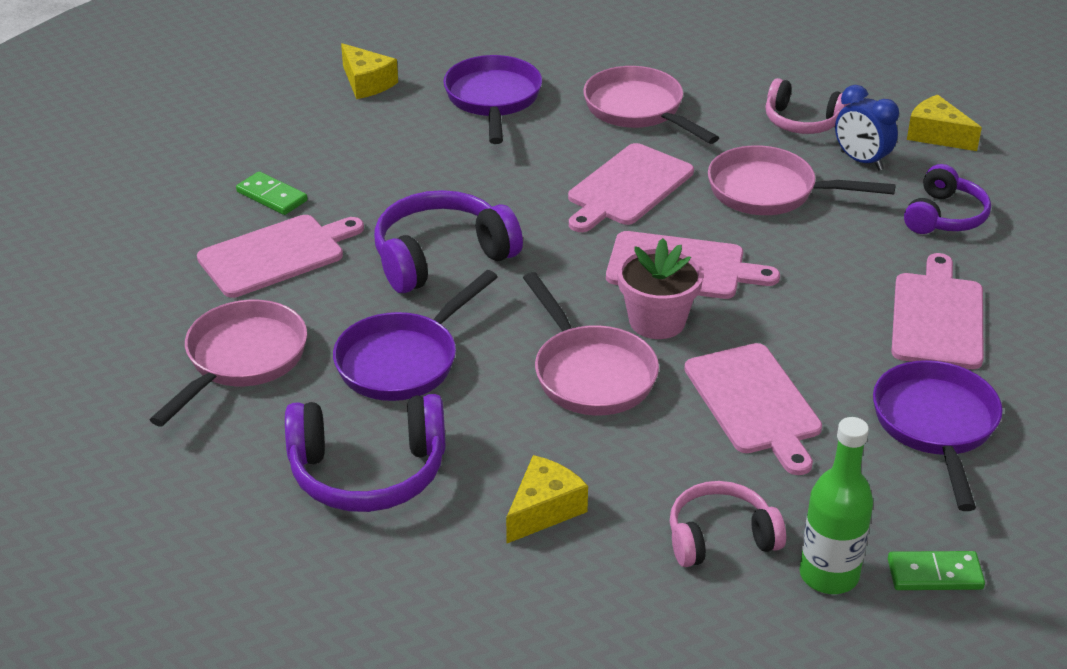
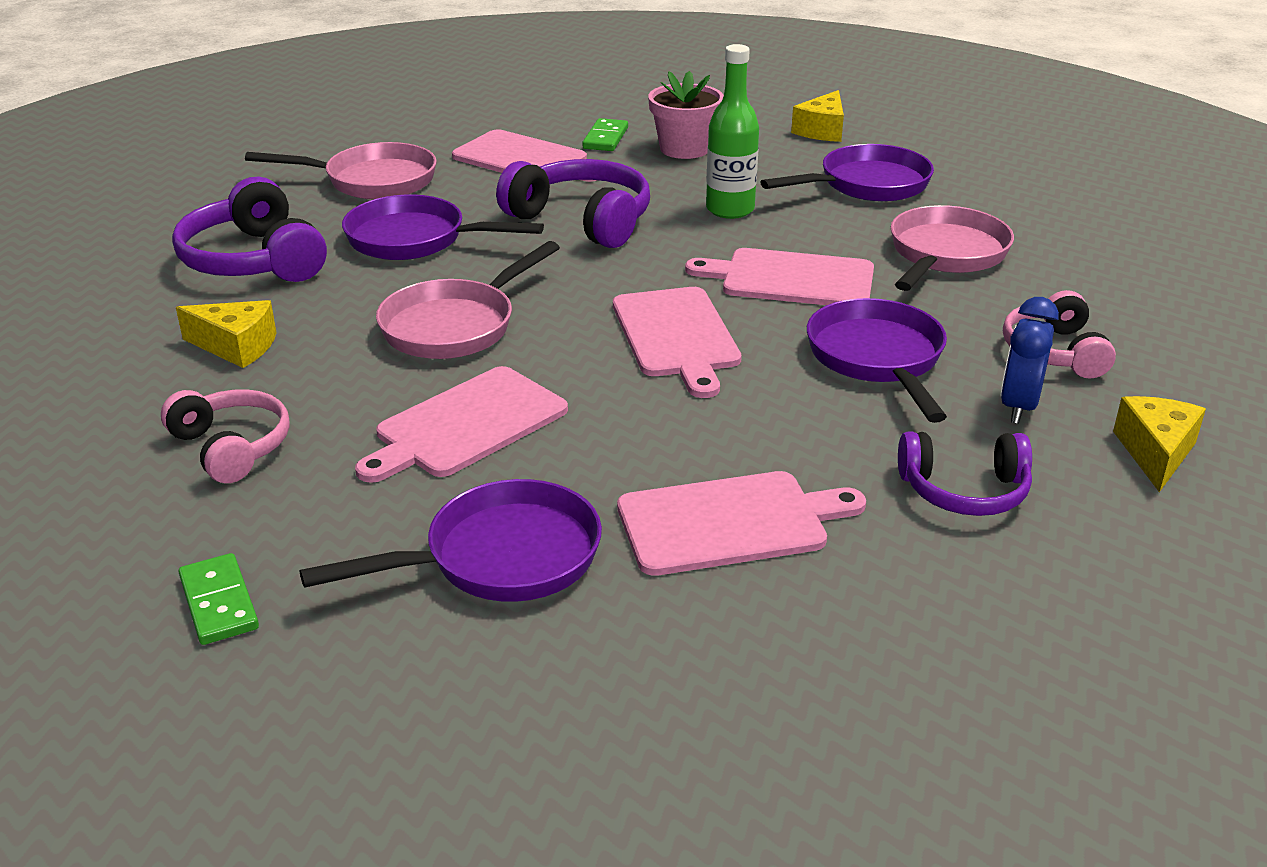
camera: 65 degrees right, 5 degrees down
(657, 321) = (568, 342): pink flower pot -> pink flower pot (684, 149)
(770, 192) = (877, 359): pink pan -> purple pan
(829, 575) = (194, 526): green bottle -> green bottle (730, 210)

